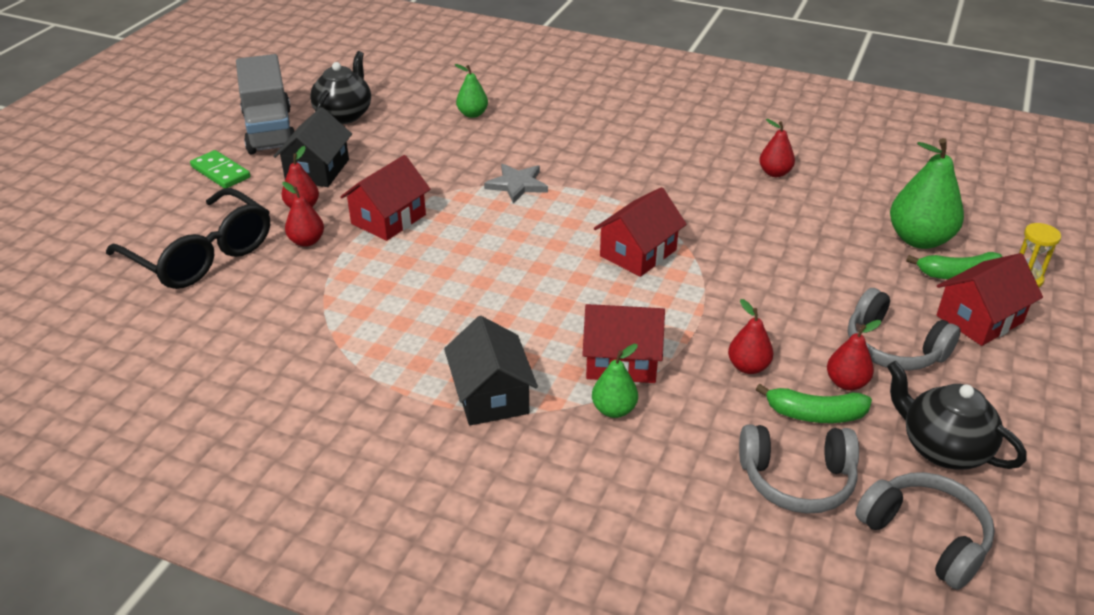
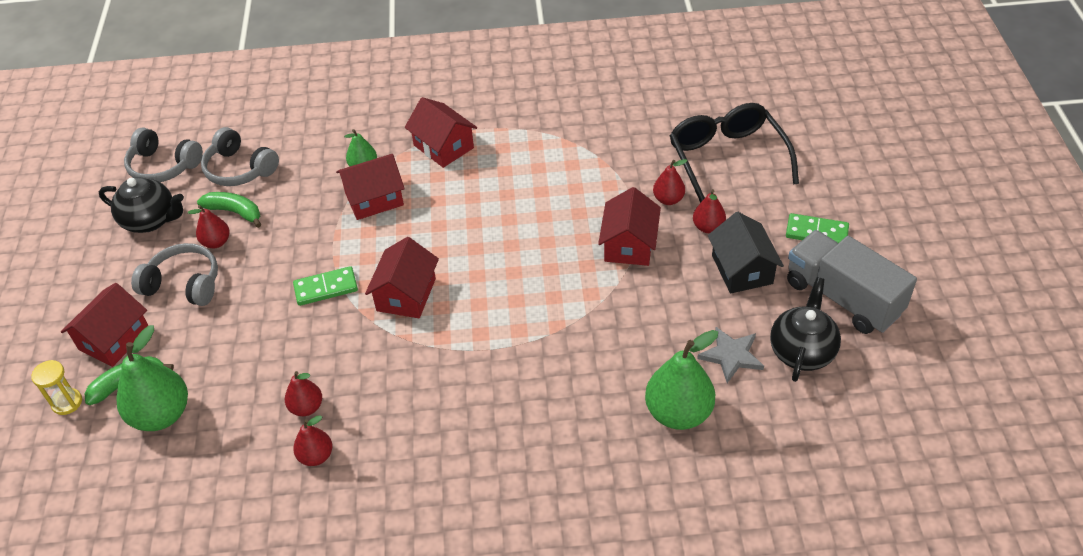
camera: 155 degrees right, 10 degrees up
(202, 255) = (727, 159): black glasses -> black glasses turned 60 degrees clockwise
(344, 115) = (802, 351): black teapot -> black teapot turned 150 degrees counterclockwise
(472, 114) = (678, 413): green pear -> green pear, size x1.82
(491, 395) = (443, 146): black house -> red house
(517, 185) = (555, 328): grey star -> grey star (731, 356)
(721, 287) = (326, 288): none -> green domino
(748, 367) = (286, 228): red pear -> red pear (306, 407)
(797, 479) = (240, 169): grey headphones -> grey headphones turned 120 degrees counterclockwise
(815, 414) = (235, 212): green banana -> green banana turned 45 degrees clockwise

